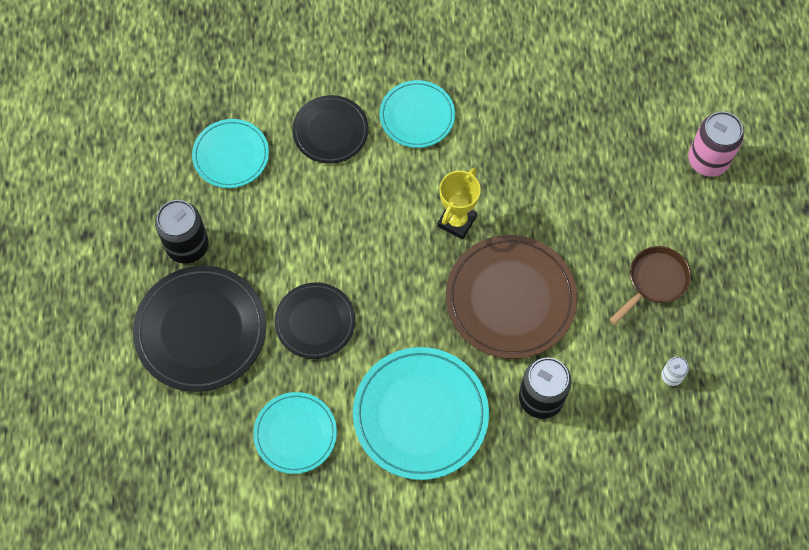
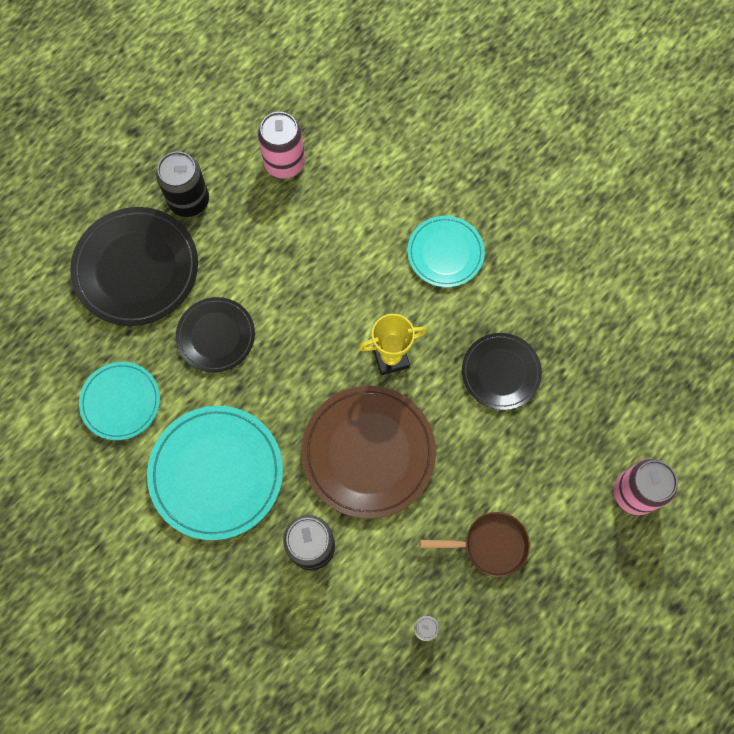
camera: 45 degrees right, 5 degrees up
(231, 155) = (284, 163): turquoise plate -> pink can
(330, 131) = (371, 208): black plate -> black plate (500, 372)

